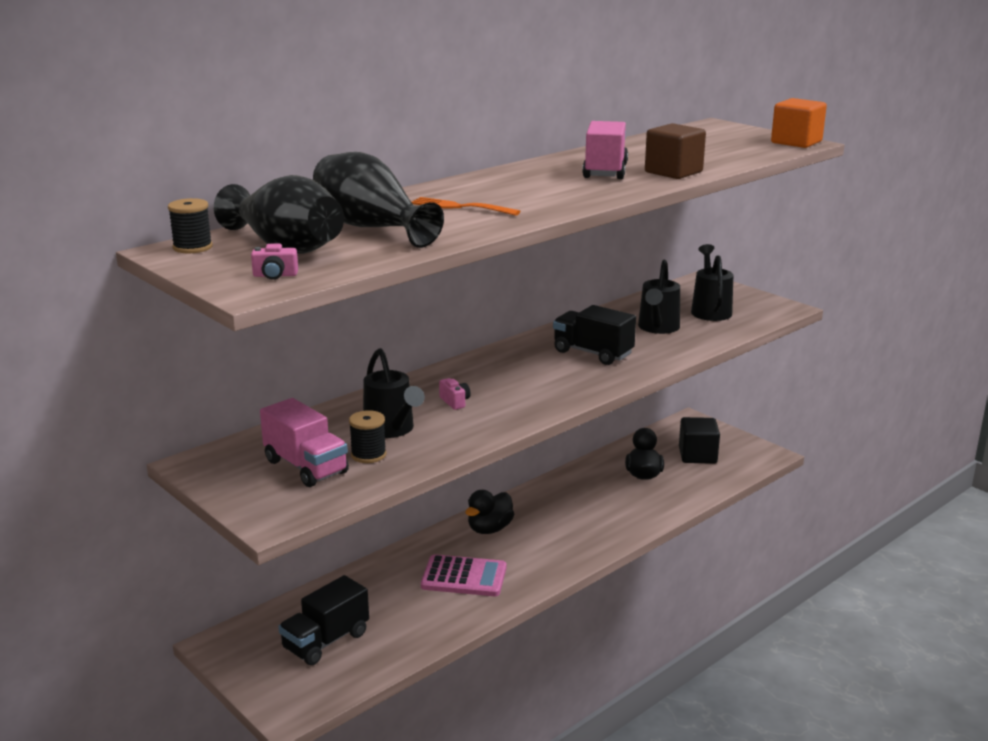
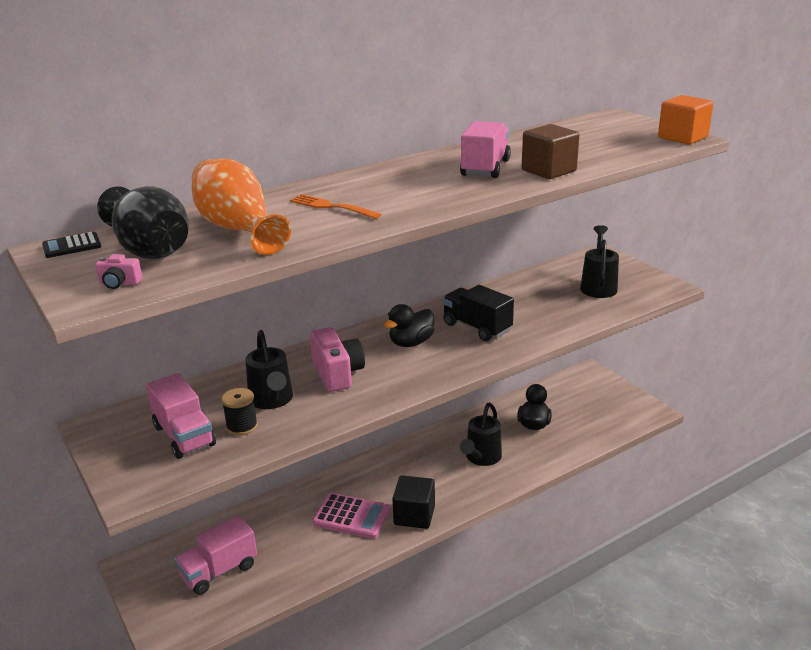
camera: 10 degrees right, 5 degrees up
(192, 247) = (72, 246): black spool -> black calculator
(326, 641) = (219, 571): black truck -> pink truck
(371, 228) = (238, 229): black vase -> orange vase
(455, 402) = (337, 373): pink camera -> pink camera, size x2.13
(489, 529) = (386, 469): black duck -> black duck (411, 343)
(657, 328) = (544, 303): black watering can -> black watering can (481, 458)
(697, 455) = (587, 408): black cube -> black cube (414, 515)

